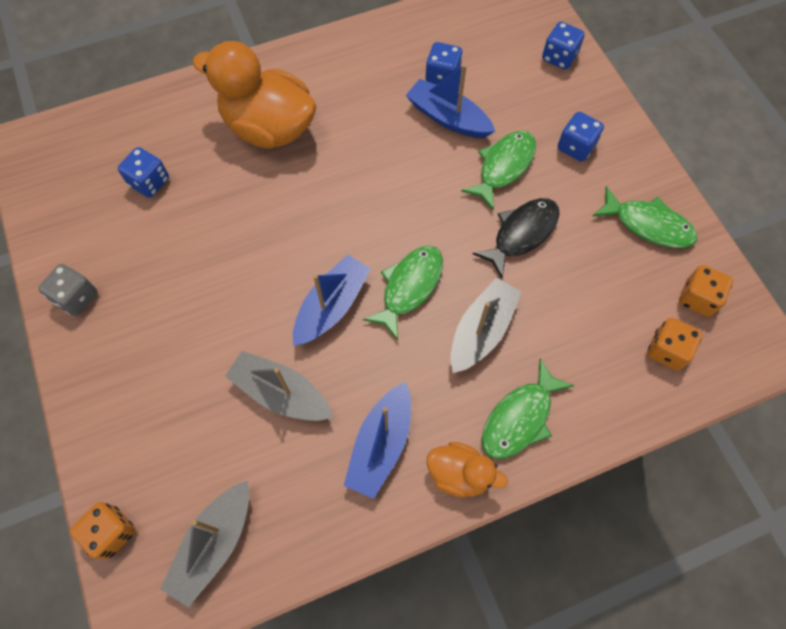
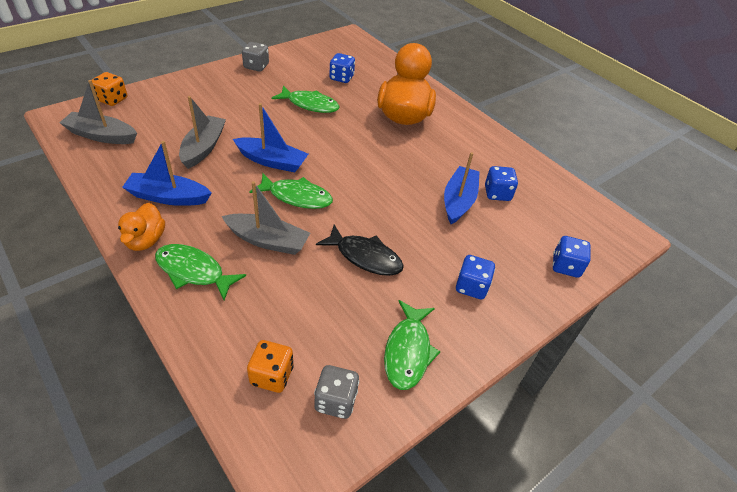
camera: 70 degrees right, 20 degrees down
(503, 167) = (427, 239): green fish -> green fish (310, 105)
(697, 298) = (336, 401): orange dice -> grey dice

